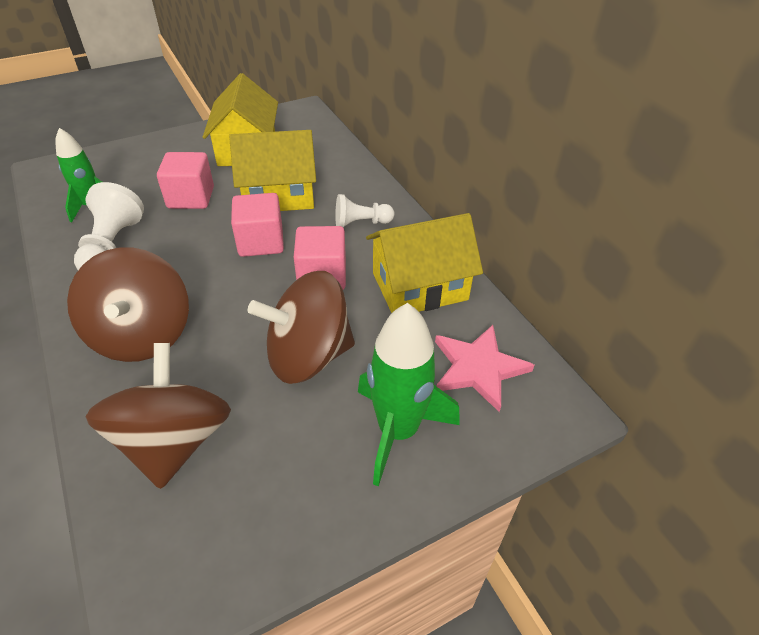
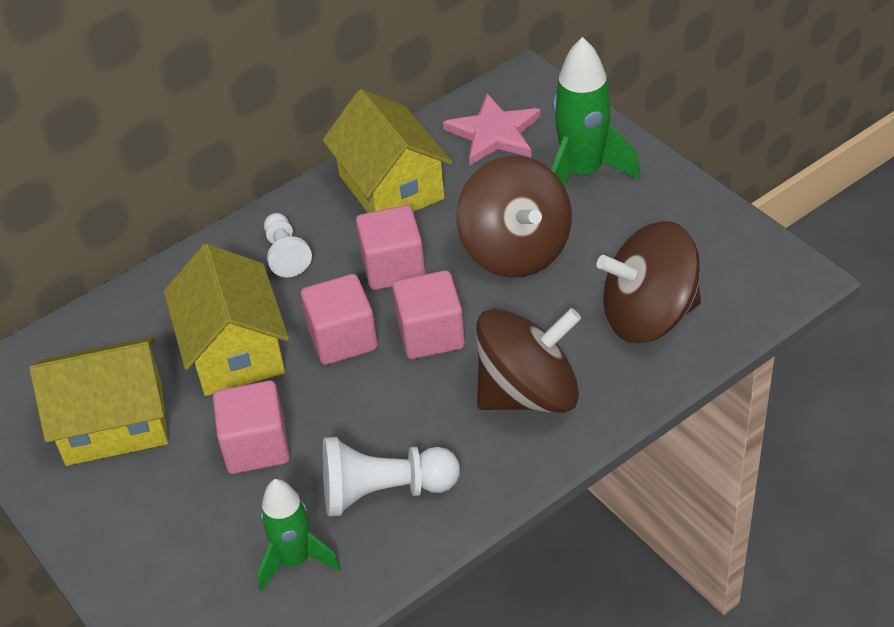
camera: 95 degrees left, 0 degrees up
(238, 287) = (431, 334): none -> pink cube

